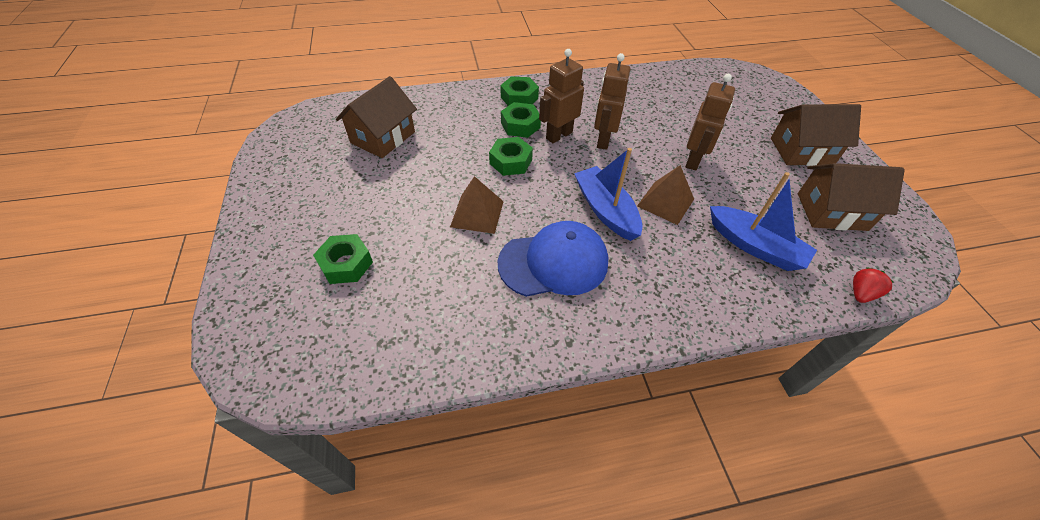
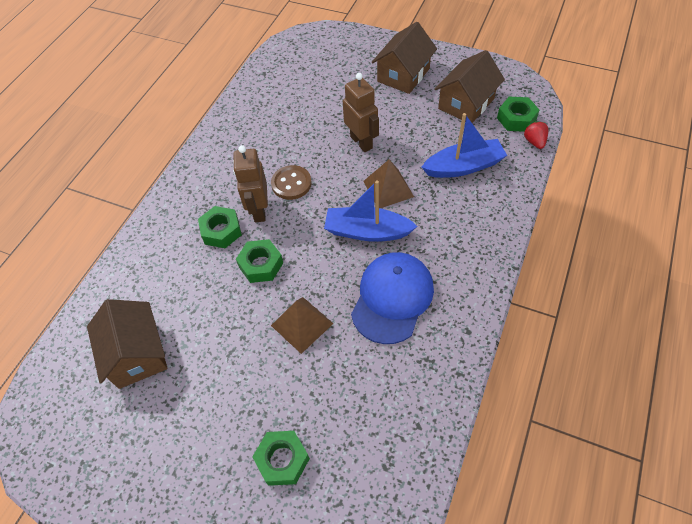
camera: 50 degrees left, 5 degrees up
(519, 98) = (183, 210): green nut -> green nut (516, 119)
(603, 140) = (291, 183): brown robot -> brown button

